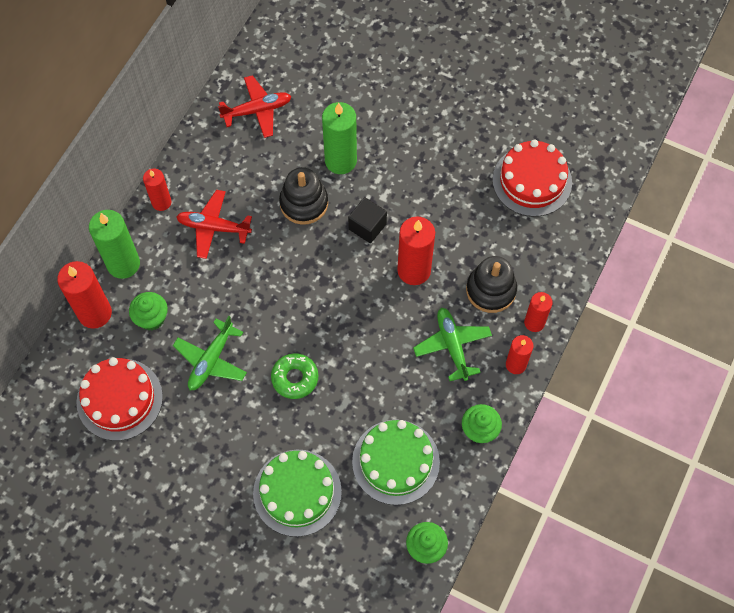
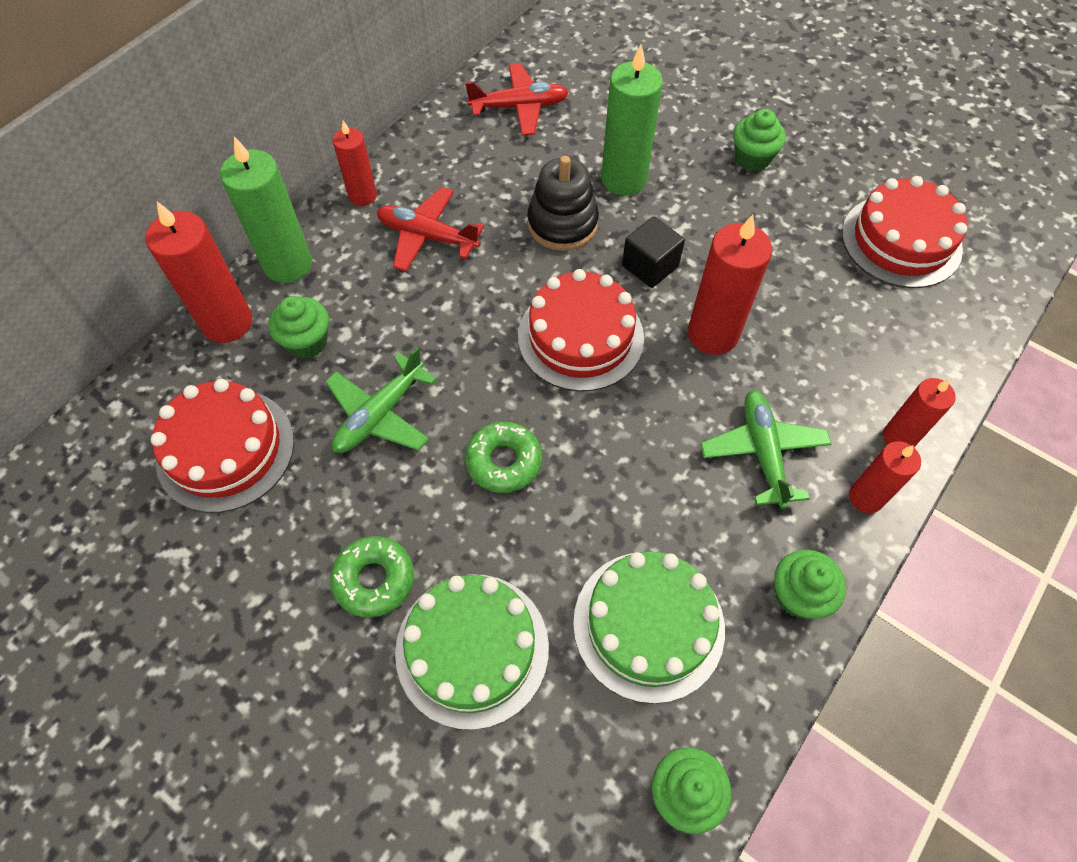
camera: 10 degrees right, 5 degrees down
(232, 463) = (374, 579): none -> green donut
(329, 286) = (580, 337): none -> red cake
(428, 130) = (752, 159): none -> green cupcake
(491, 290) = (830, 379): black stacking toy -> none

